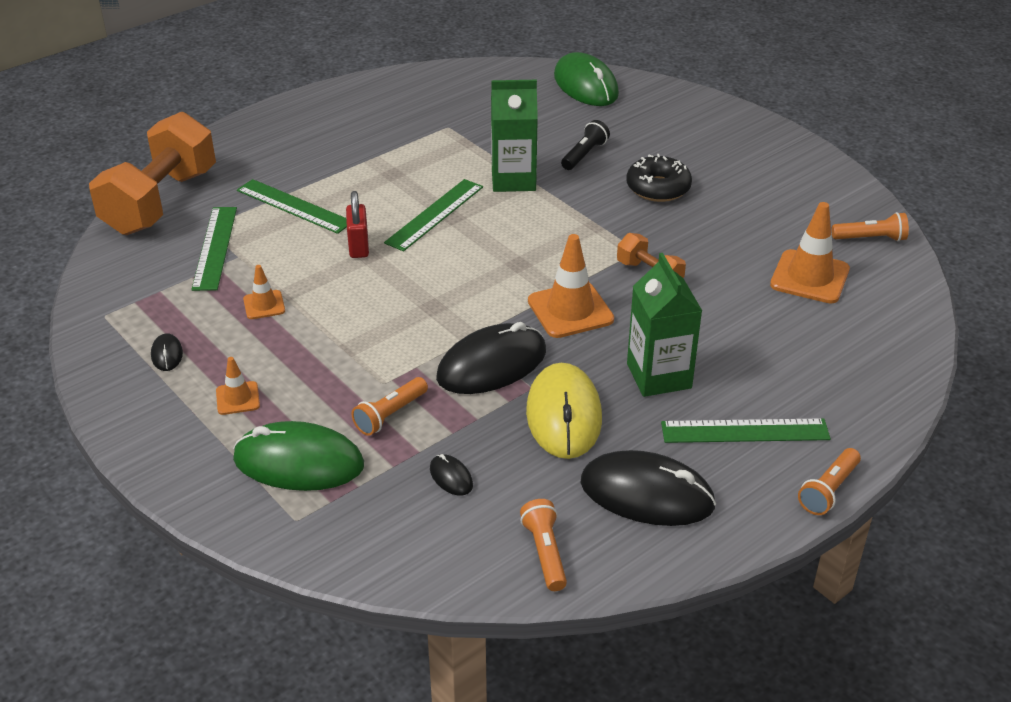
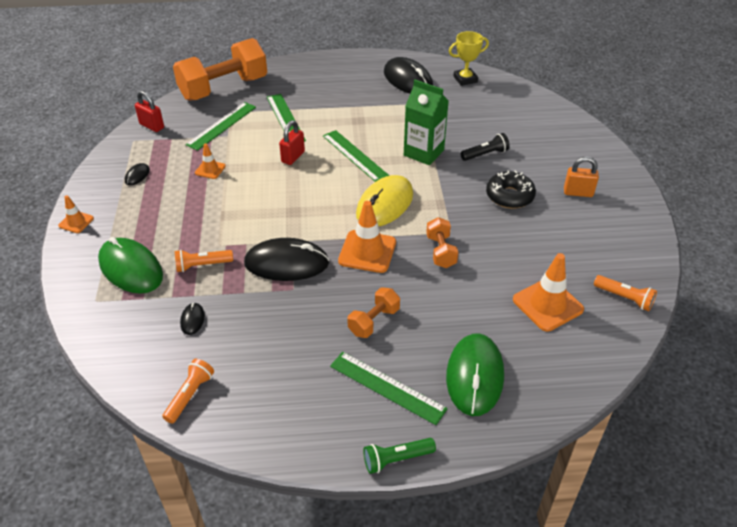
camera: 35 degrees right, 5 degrees up
(110, 287) = (152, 126): none -> red padlock
(238, 398) = (142, 217): orange traffic cone -> orange traffic cone (76, 222)
(435, 214) = (355, 155): green ruler -> green ruler turned 75 degrees clockwise
(470, 81) = (465, 79): none -> yellow trophy
(564, 415) = (292, 316): yellow mouse -> yellow mouse (385, 204)
(586, 85) = (536, 108): green mouse -> green mouse (475, 376)
(647, 494) = (284, 393): black mouse -> black mouse (408, 80)
(659, 376) = (374, 321): green carton -> orange dumbbell
(722, 156) = (578, 193): none -> orange padlock
(828, 490) = (396, 459): orange flashlight -> green flashlight

